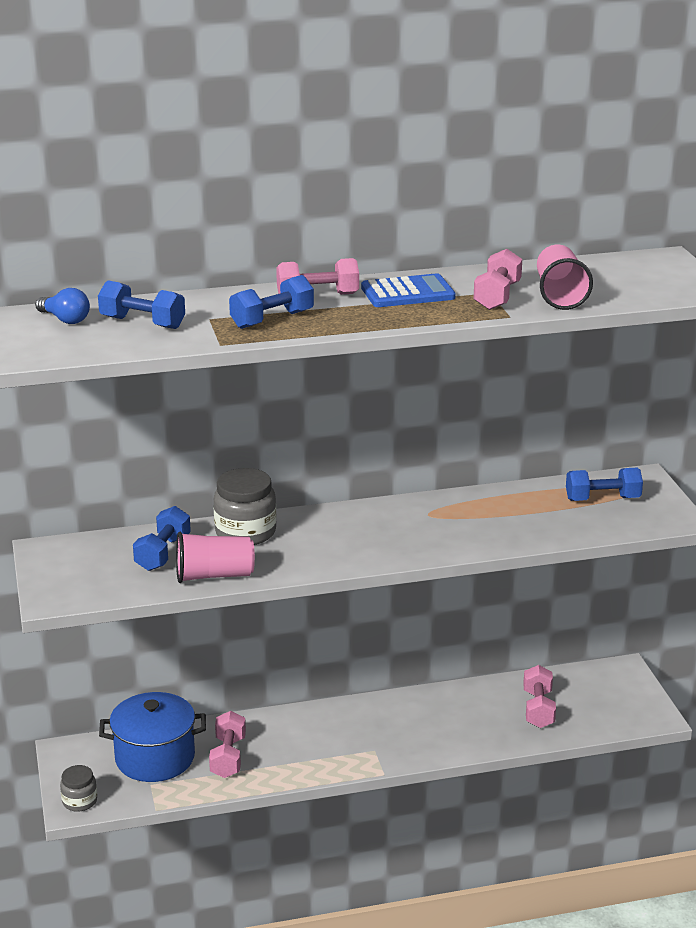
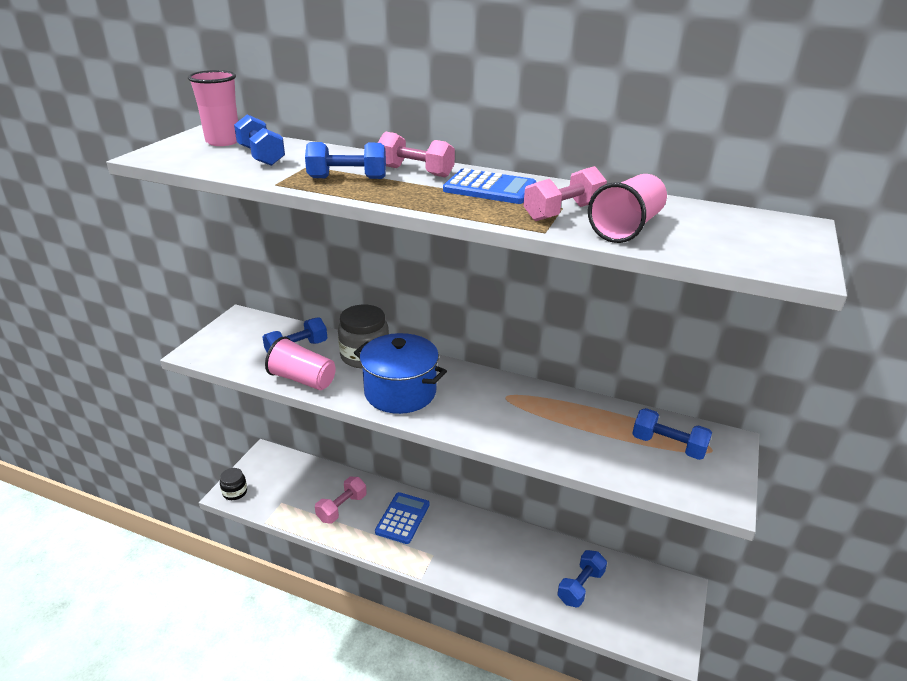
camera: 35 degrees right, 5 degrees up
(65, 319) = (223, 141): blue light bulb -> pink cup
(79, 801) = (235, 492): grey jar -> black jar
(155, 758) = (303, 485): blue pot -> blue pot (400, 392)
(306, 735) = (402, 518): none -> blue calculator
(538, 709) = (580, 586): pink dumbbell -> blue dumbbell

